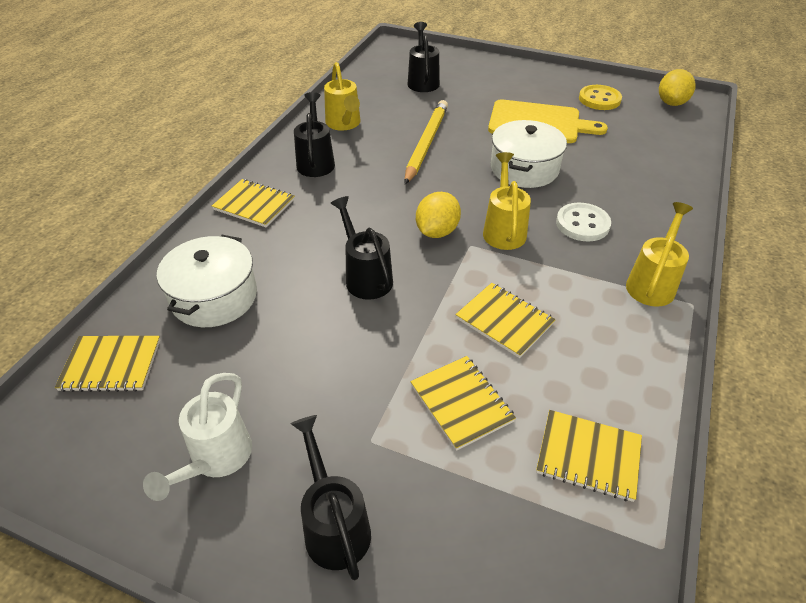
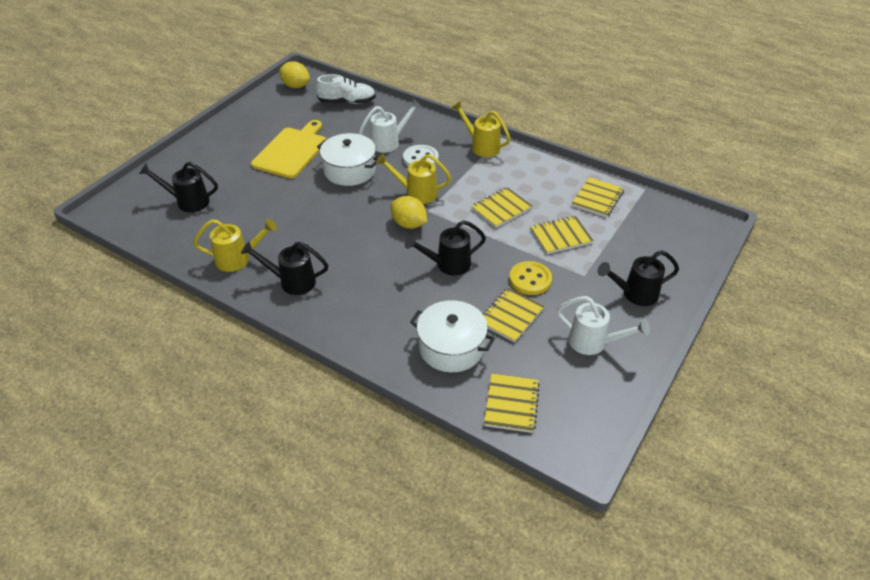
camera: 80 degrees left, 0 degrees up
(254, 205) = (342, 323): yellow notebook -> yellow notebook (510, 316)
(426, 143) = (293, 214): yellow pencil -> none
(599, 99) = (273, 115): yellow button -> yellow button (530, 279)
(602, 191) = (389, 142): none -> white watering can
(668, 144) = (347, 102): none -> white shoe

